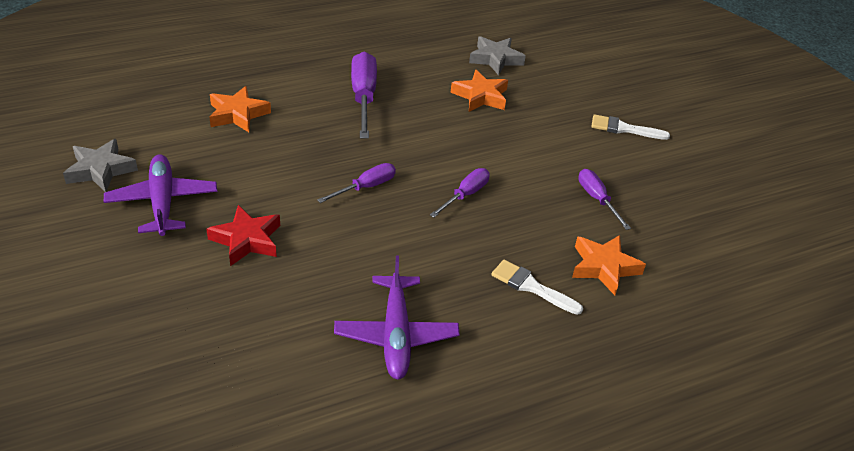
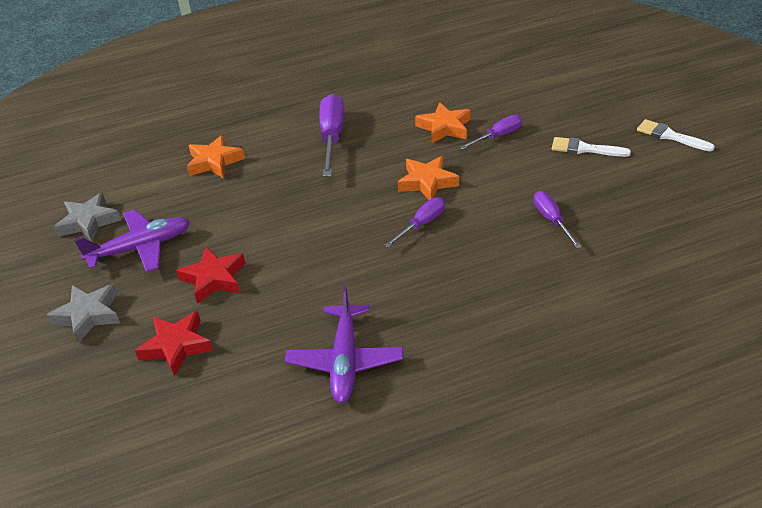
camera: 10 degrees right, 0 degrees up
(162, 202) = (141, 248): purple plane -> purple plane turned 75 degrees clockwise
(211, 311) = (176, 346): none -> red star
(366, 187) = (327, 222): purple screwdriver -> purple screwdriver (498, 136)
(495, 59) = (462, 90): grey star -> grey star (88, 315)
(531, 287) = (479, 309): white brush -> white brush (670, 136)
(604, 267) = (553, 286): orange star -> orange star (427, 182)

